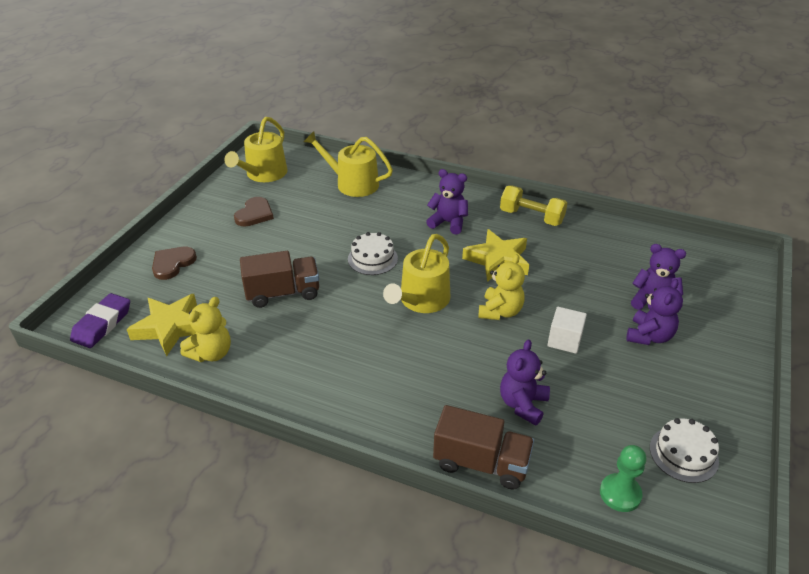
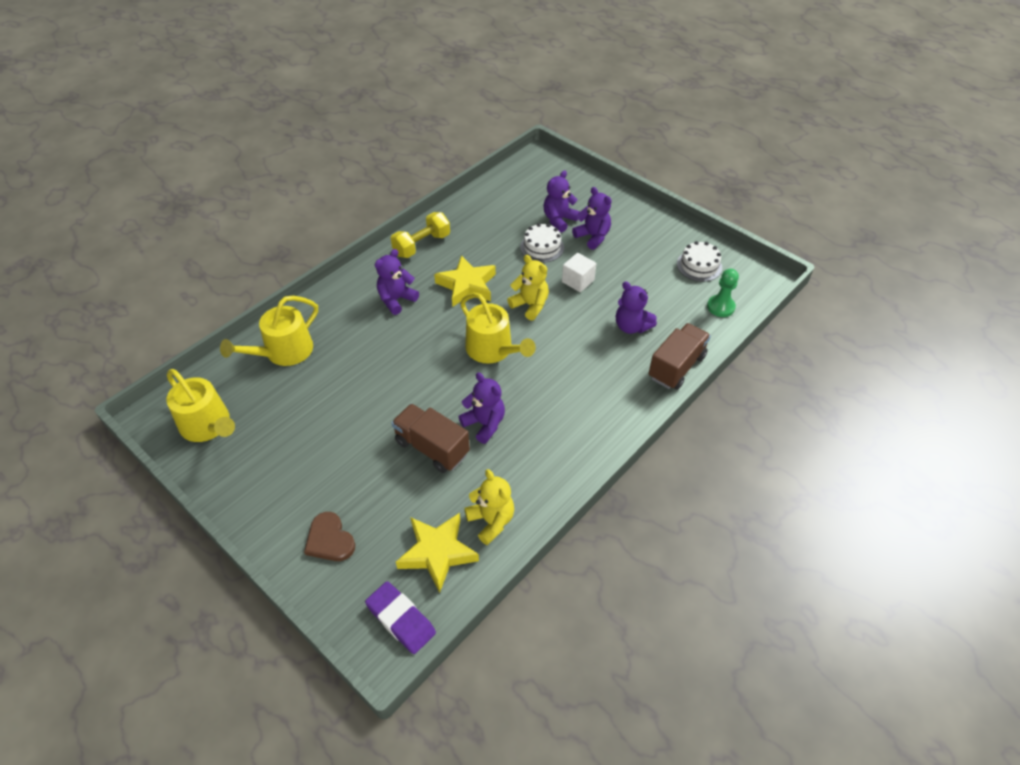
camera: 70 degrees left, 10 degrees up
(254, 214) = (283, 448): brown heart -> none
(283, 293) = (432, 448): brown truck -> brown truck turned 60 degrees counterclockwise
(323, 319) = (484, 424): none -> purple teddy bear
(372, 258) = (418, 367): white cake -> white cake (542, 247)

